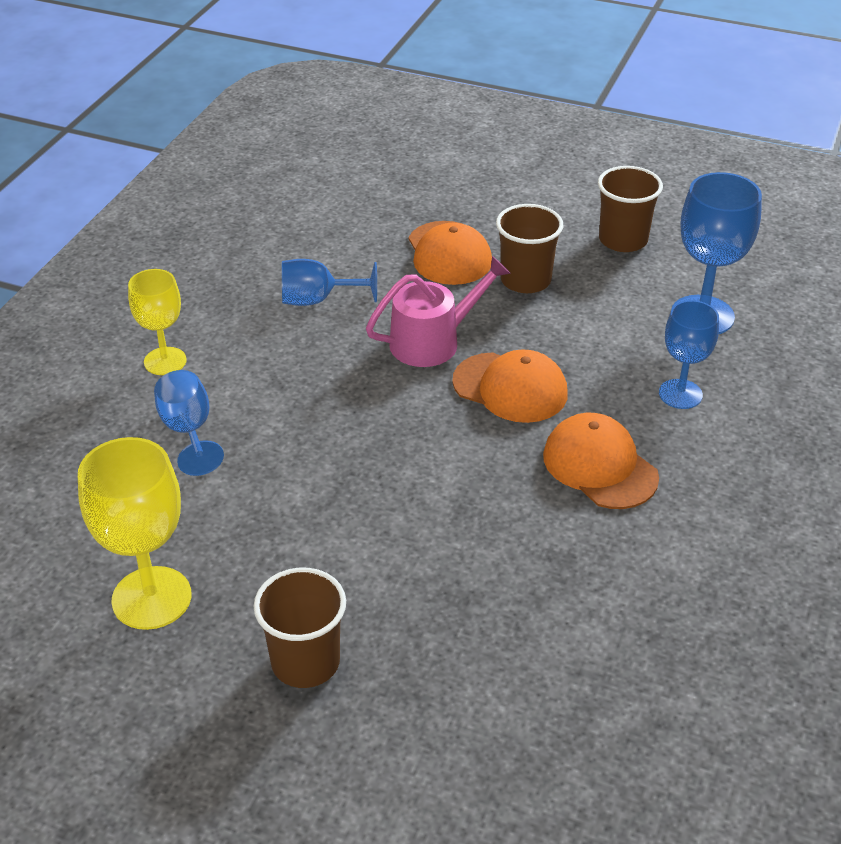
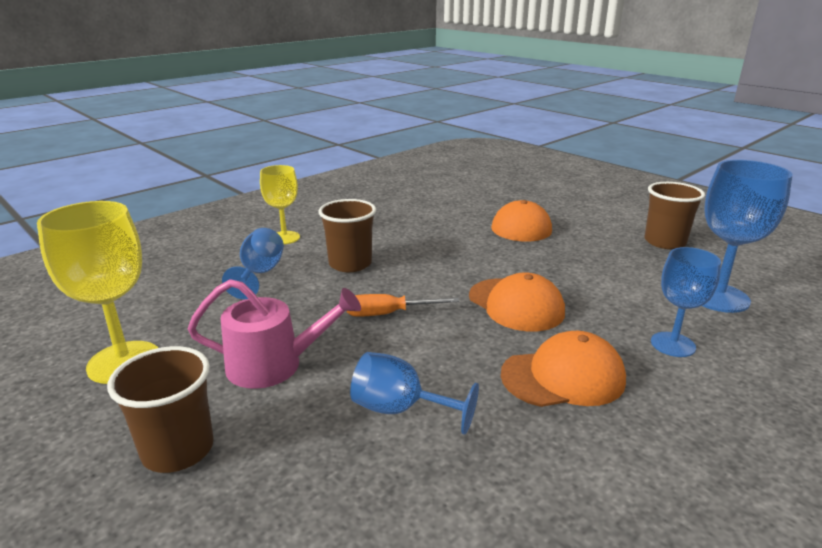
camera: 25 degrees right, 15 degrees down
(317, 300) = (410, 229): blue goblet -> blue goblet (400, 409)
(385, 443) = (388, 314): none -> orange screwdriver
(432, 342) = (473, 265): pink watering can -> pink watering can (273, 365)
(525, 280) = (570, 248): brown cup -> brown cup (350, 264)
(599, 466) = (563, 377): orange cap -> orange cap turned 90 degrees clockwise

